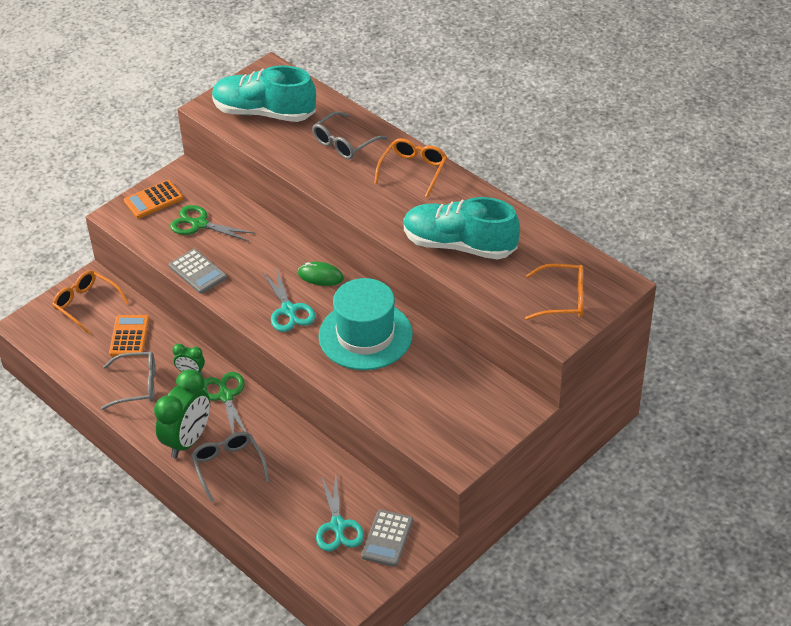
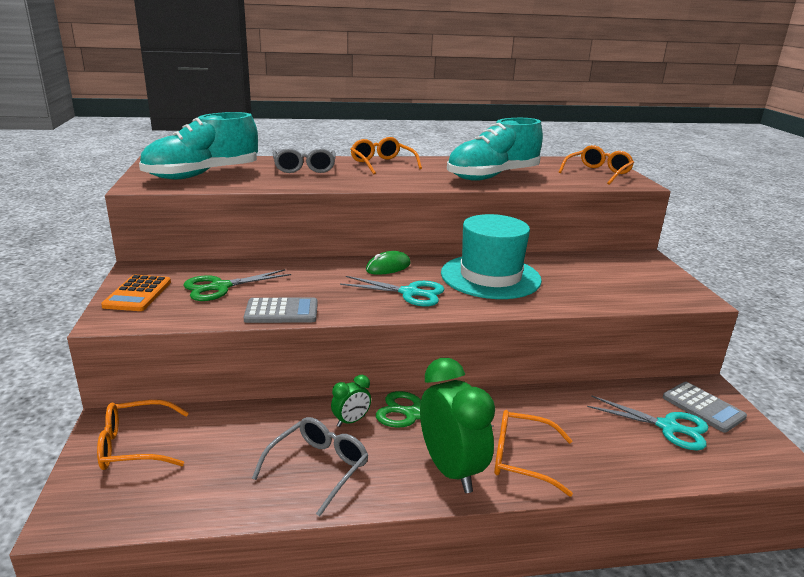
camera: 55 degrees left, 20 degrees down
(129, 336) = (235, 437): orange calculator -> none
(228, 466) = (521, 459): grey glasses -> orange glasses

